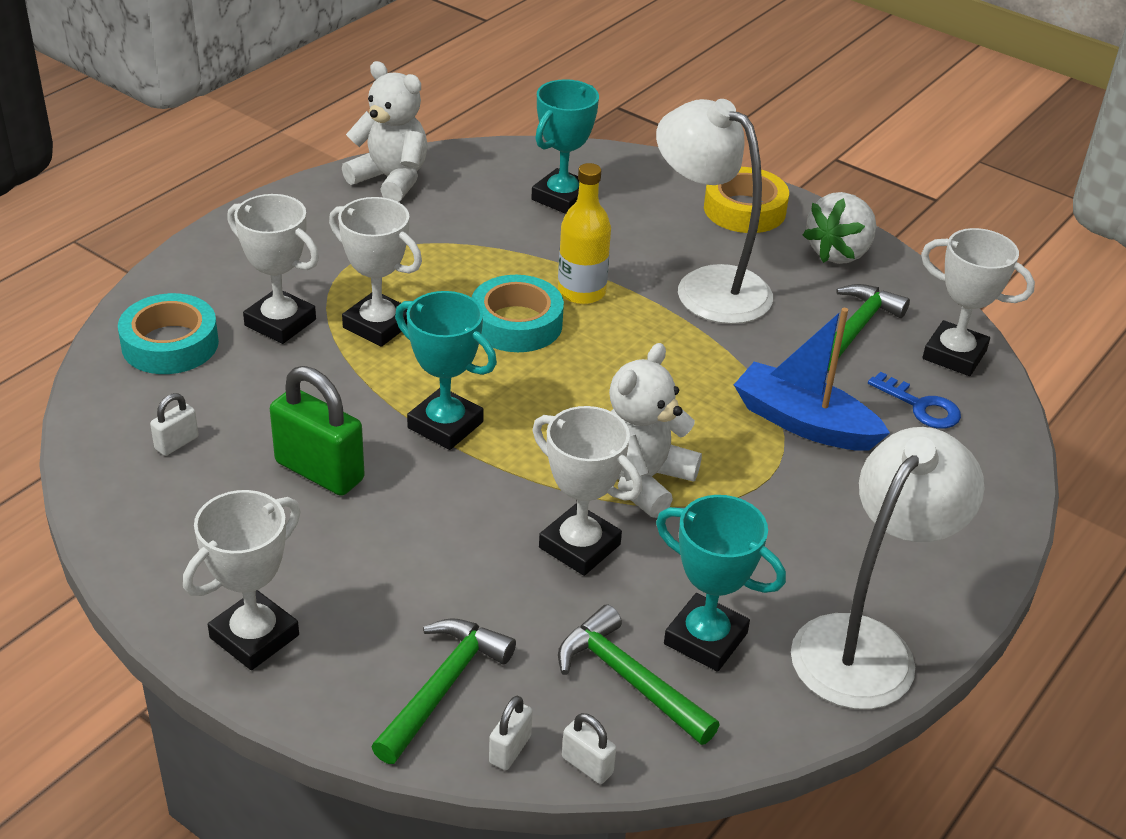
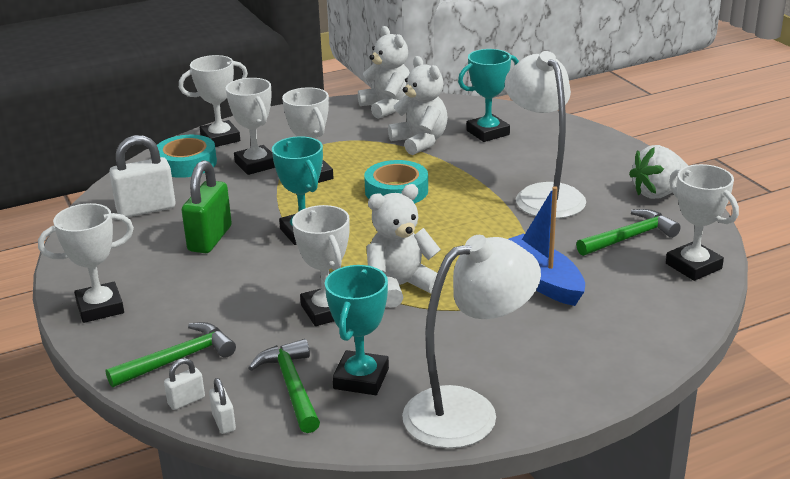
camera: 30 degrees right, 10 degrees down
(176, 443) = (146, 209): white padlock -> white padlock, size x2.06
(185, 286) = (220, 138): none -> white trophy
(319, 471) = (210, 239): green padlock -> green padlock turned 45 degrees clockwise
(484, 232) = (420, 142): none -> white teddy bear
(581, 292) = (454, 183): yellow bottle -> none
(705, 638) = (361, 378): turquoise trophy -> turquoise trophy turned 45 degrees clockwise
(744, 209) = (609, 158): yellow tape -> none
(921, 406) = (638, 290): blue key -> none

